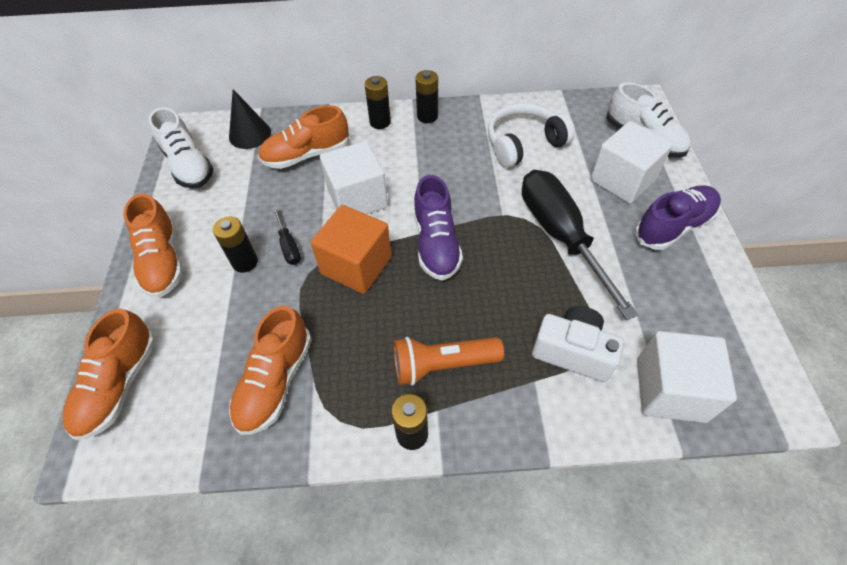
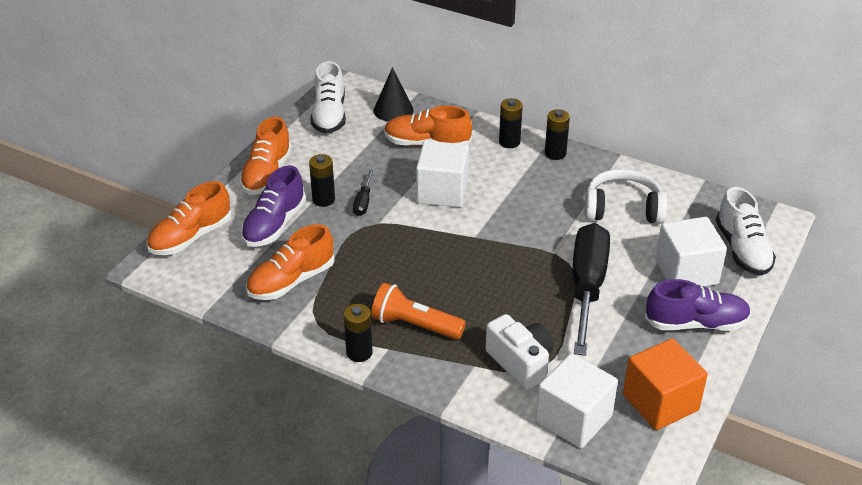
camera: 30 degrees right, 15 degrees down
(356, 265) = (404, 236): orange cube -> orange cube (660, 402)
(436, 243) = (478, 249): purple shoe -> purple shoe (274, 225)

